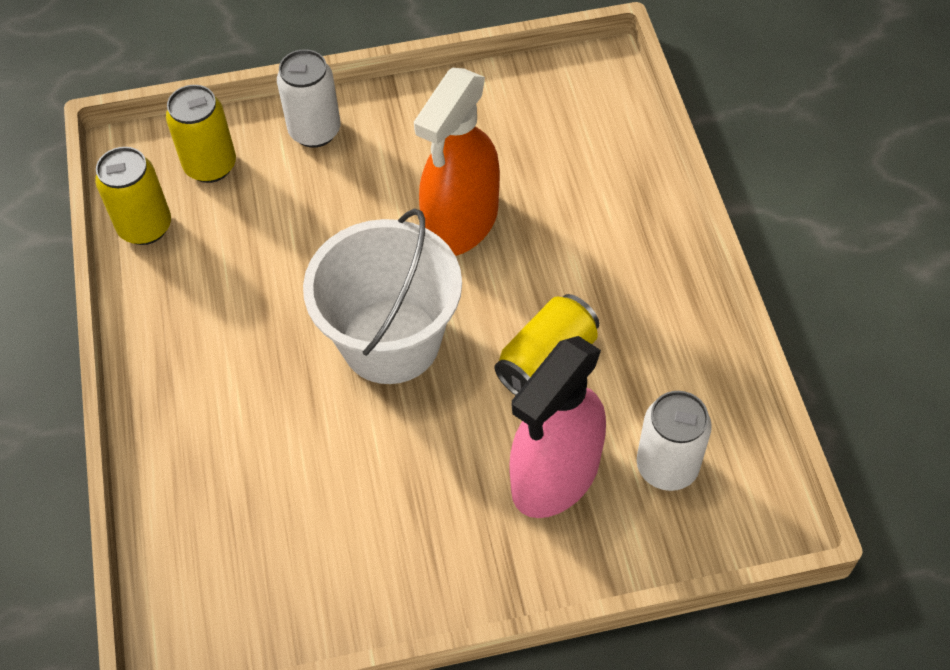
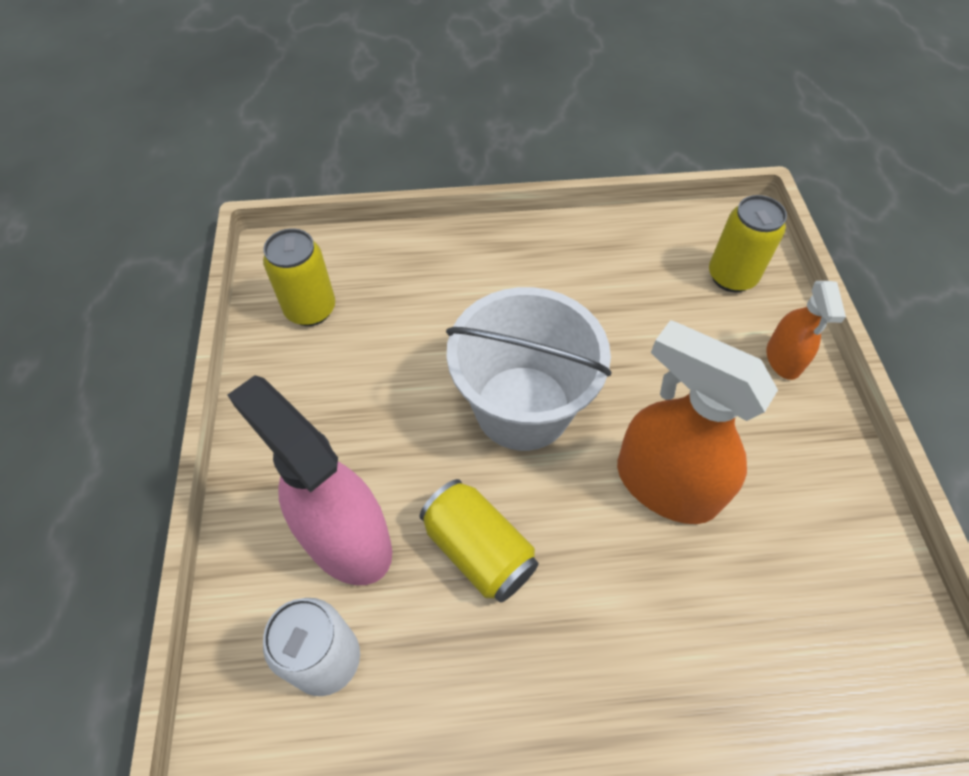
camera: 95 degrees right, 0 degrees up
(145, 227) = (660, 233): yellow can -> yellow can (310, 309)
(315, 131) = (783, 359): white can -> orange spray bottle

